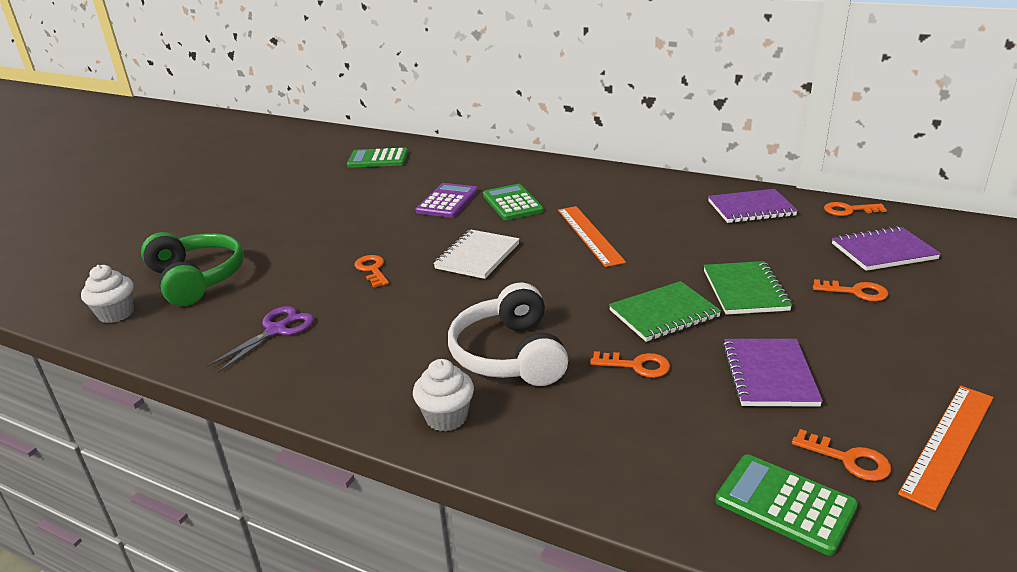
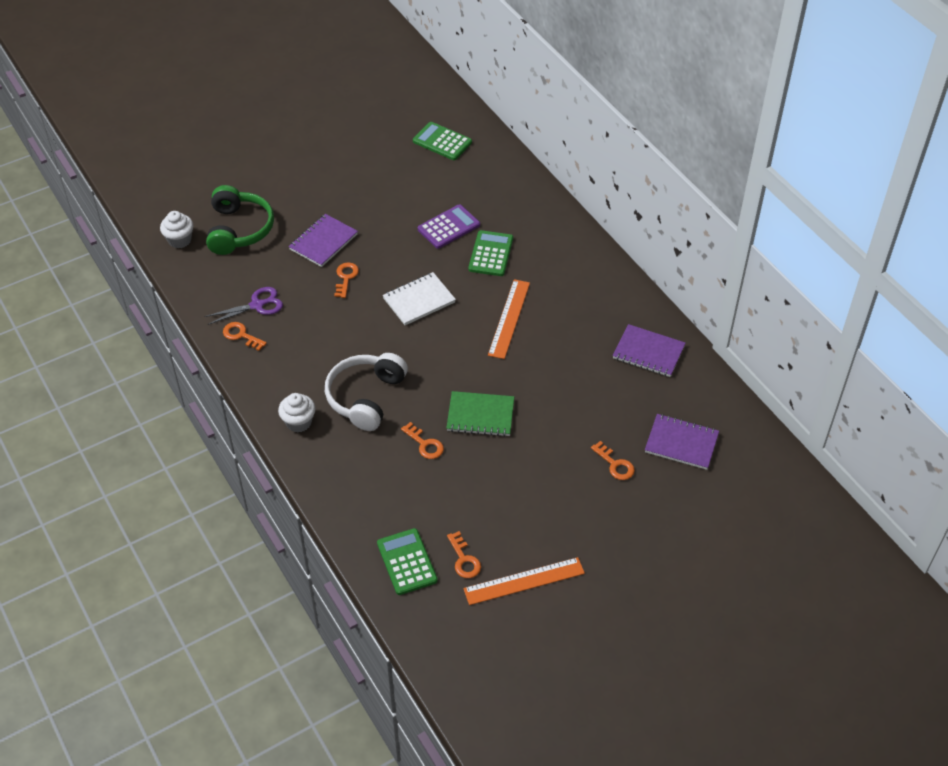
camera: 30 degrees right, 20 degrees up
(745, 290) = (550, 424): green notebook -> none
(768, 375) = (487, 491): purple notebook -> purple notebook (323, 242)
(848, 210) = (715, 392): orange key -> orange key (241, 335)

